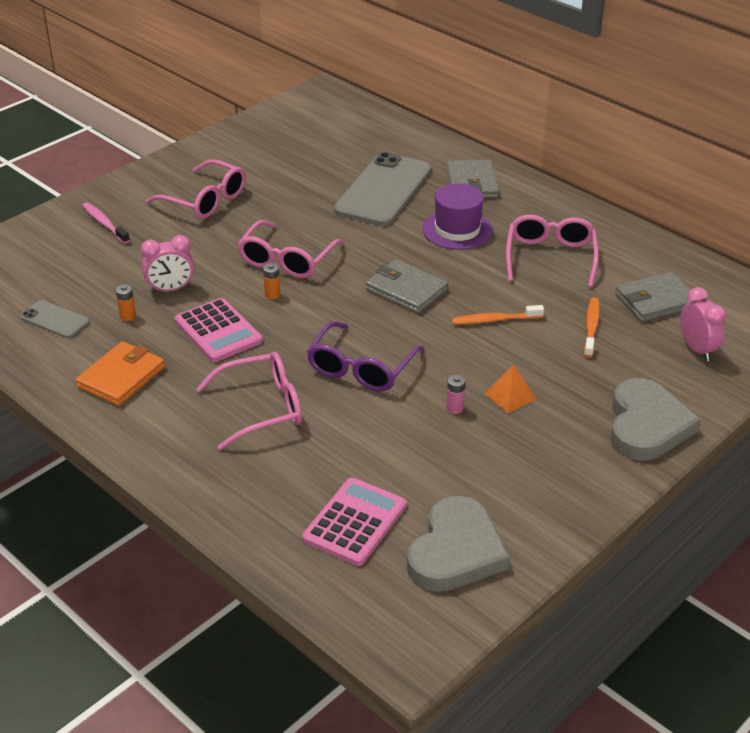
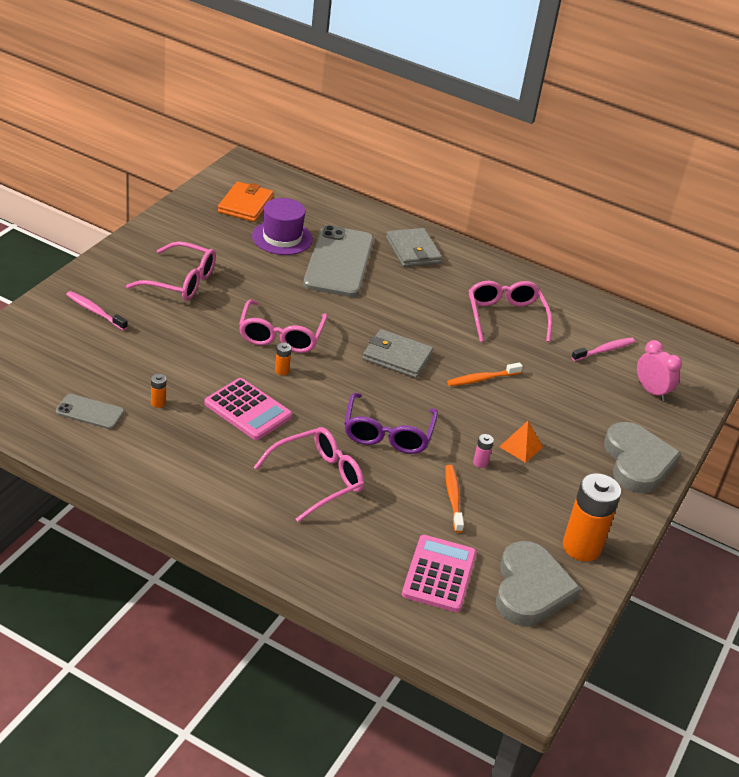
camera: 20 degrees left, 0 degrees up
(121, 377) = (178, 463): orange wallet -> orange wallet (245, 205)
(170, 289) = (187, 373): pink clock -> none
(457, 230) = (418, 296): purple hat -> purple hat (282, 238)
(537, 512) = (581, 547): none -> orange battery
(591, 327) = (562, 379): orange toothbrush -> orange toothbrush (453, 498)
(656, 301) = (604, 350): grey wallet -> pink toothbrush

